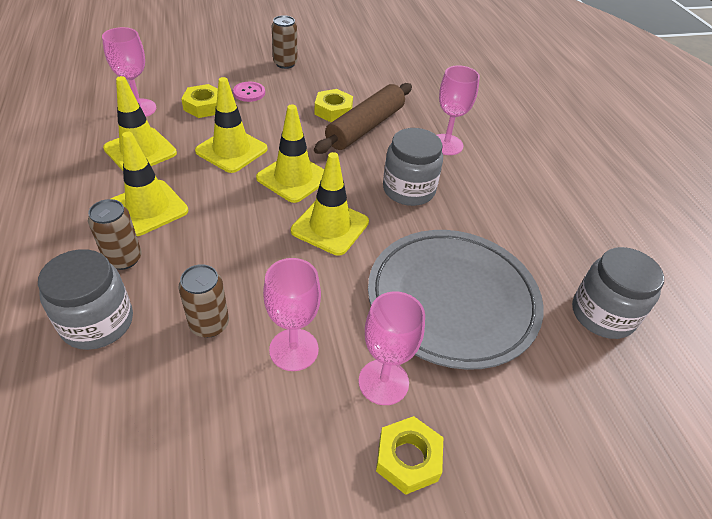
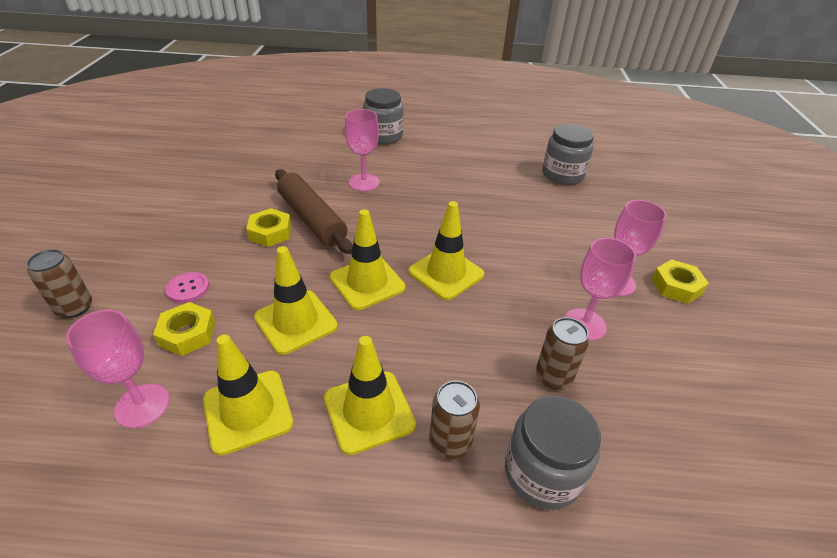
camera: 70 degrees left, 5 degrees down
(285, 63) = (148, 248): brown can -> brown can (74, 308)
(408, 190) = (414, 217): grey jar -> grey jar (383, 136)
(452, 300) = (543, 230): grey plate -> none

